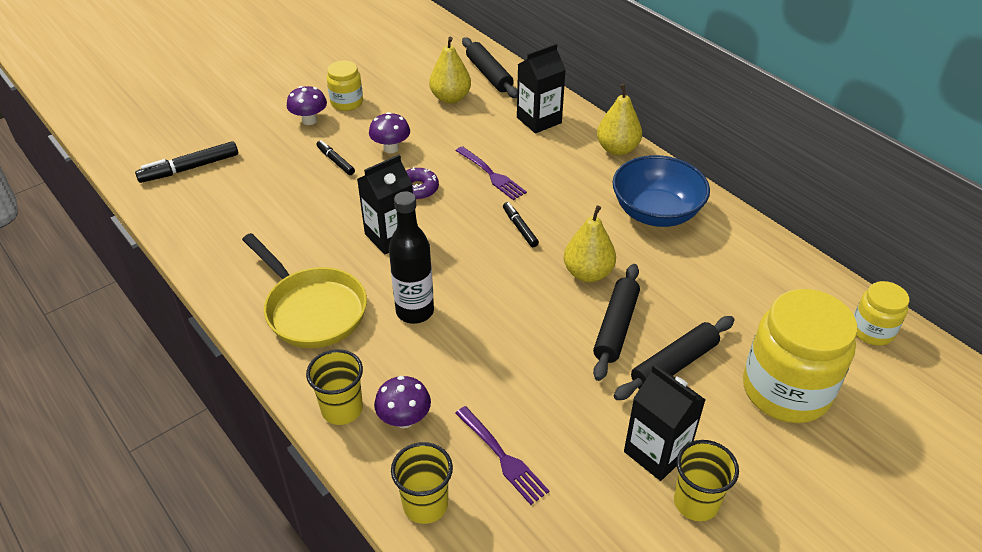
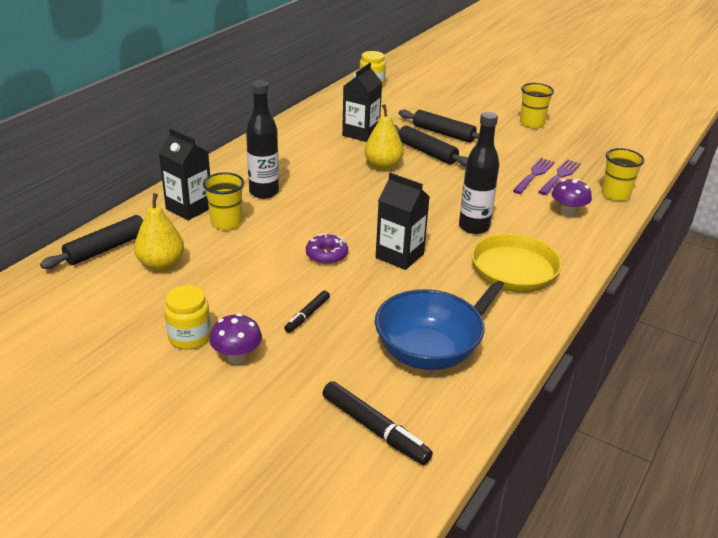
camera: 110 degrees left, 10 degrees down
(342, 409) = (584, 238): yellow cup -> yellow cup (226, 223)
(391, 148) = (269, 284): purple mushroom -> none
(491, 174) = (286, 220): purple fork -> purple fork (534, 175)
(520, 228) = (350, 197): black marker -> none
(553, 169) = (264, 192): none -> black bottle
(616, 327) = (427, 152): black rolling pin -> black rolling pin turned 45 degrees clockwise
(617, 149) = (222, 168): yellow pear -> none
(656, 212) = (299, 147): blue bowl -> blue bowl (426, 353)
(656, 452) = (511, 134): black carton -> black carton (361, 133)
(786, 390) = (436, 104): yellow jar -> none

